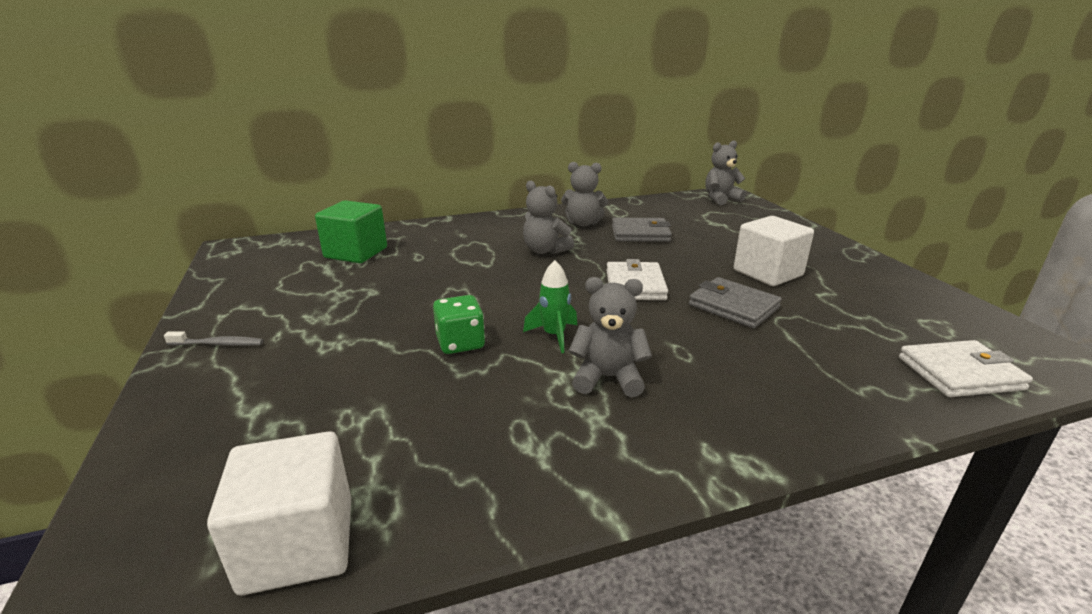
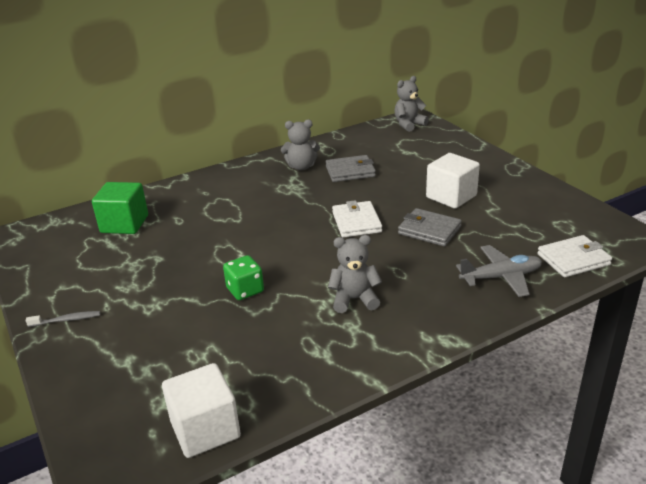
camera: 10 degrees left, 5 degrees up
(545, 250) = (279, 199): grey teddy bear -> none
(554, 336) = (309, 274): green rocket -> none
(840, 381) = (501, 277): none -> grey plane

